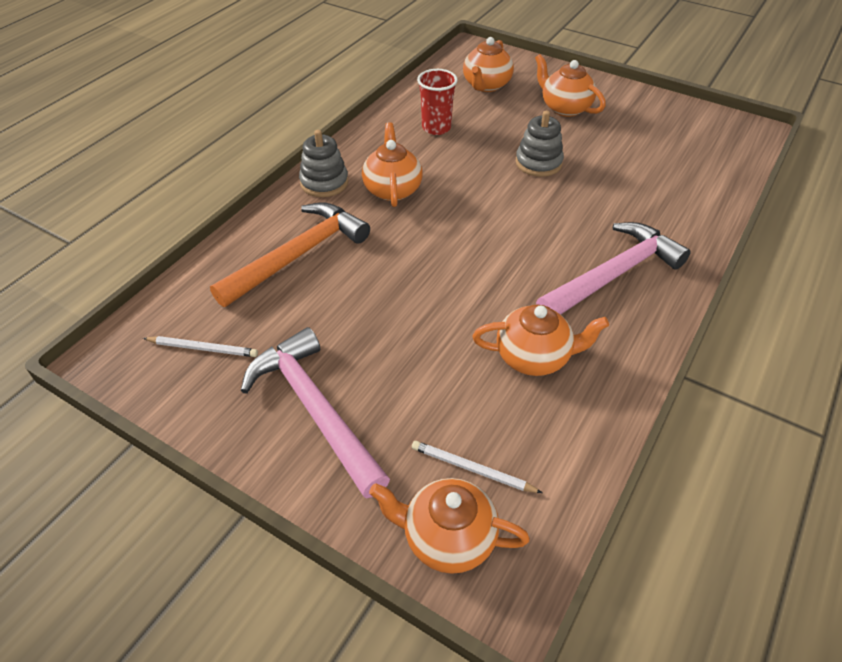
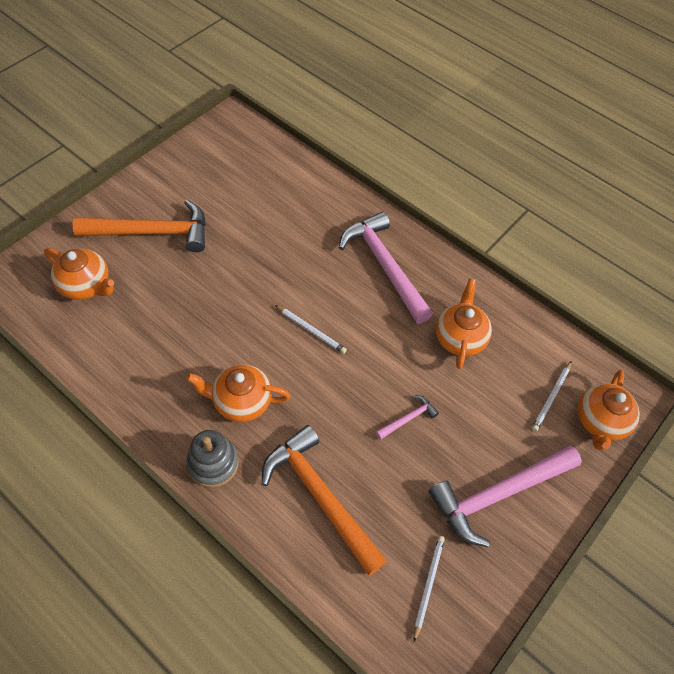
camera: 85 degrees left, 10 degrees up
(402, 315) = (408, 418): none -> pink hammer
(436, 128) = (149, 346): red cup -> none
(493, 225) = (311, 330): none -> white pencil
(538, 163) = (233, 276): grey stacking toy -> none
(565, 108) = (153, 232): orange teapot -> orange hammer

